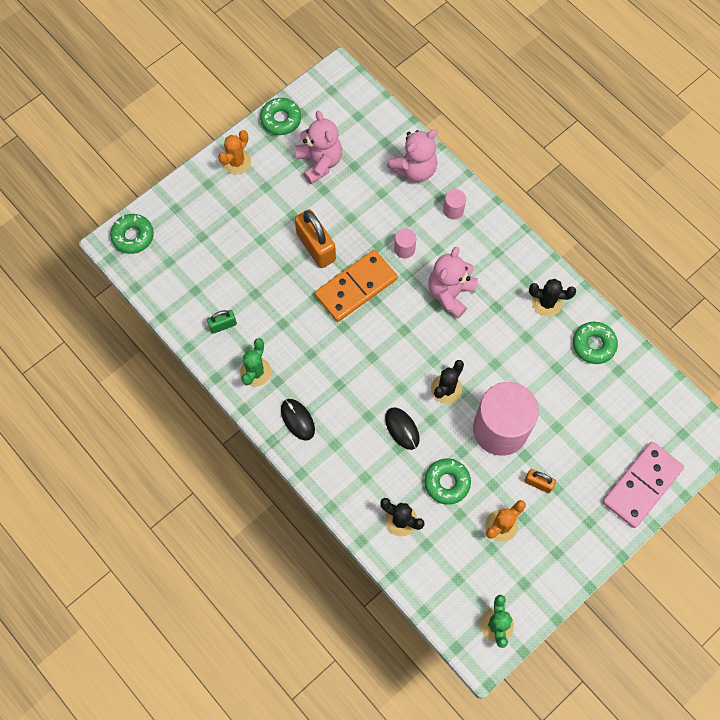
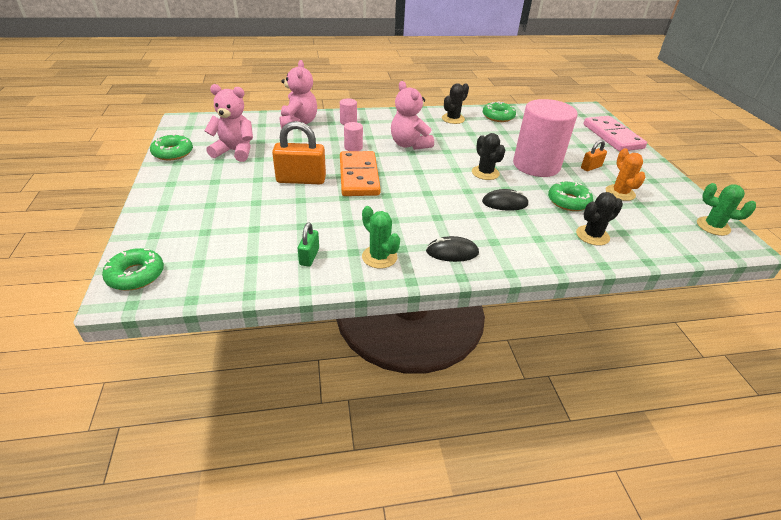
camera: 60 degrees left, 30 degrees down
(236, 162) = (170, 185): orange cactus -> none

